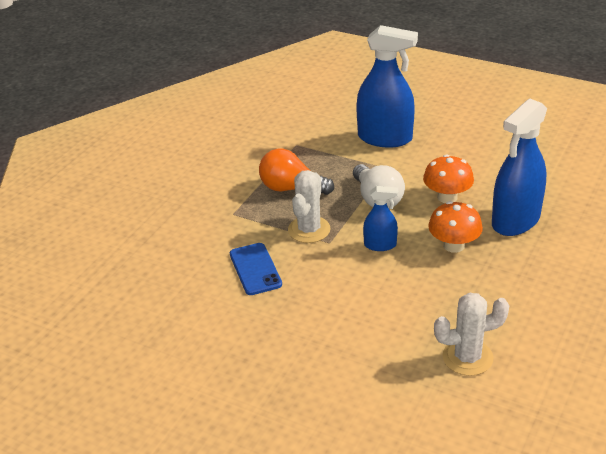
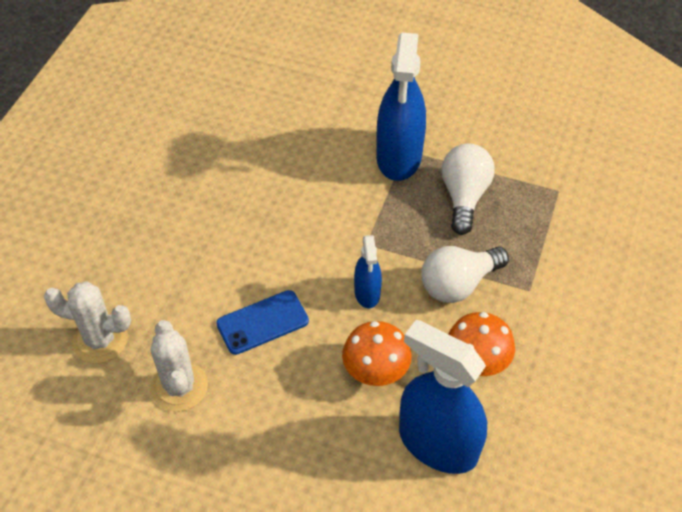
camera: 80 degrees right, 15 degrees up
(255, 269) = (312, 183): blue phone -> blue phone (262, 322)
(291, 188) = (464, 196): orange light bulb -> white light bulb
(309, 230) = (386, 222): white cactus -> white cactus (100, 340)
(385, 138) = (599, 284): blue spray bottle -> blue spray bottle (399, 157)

